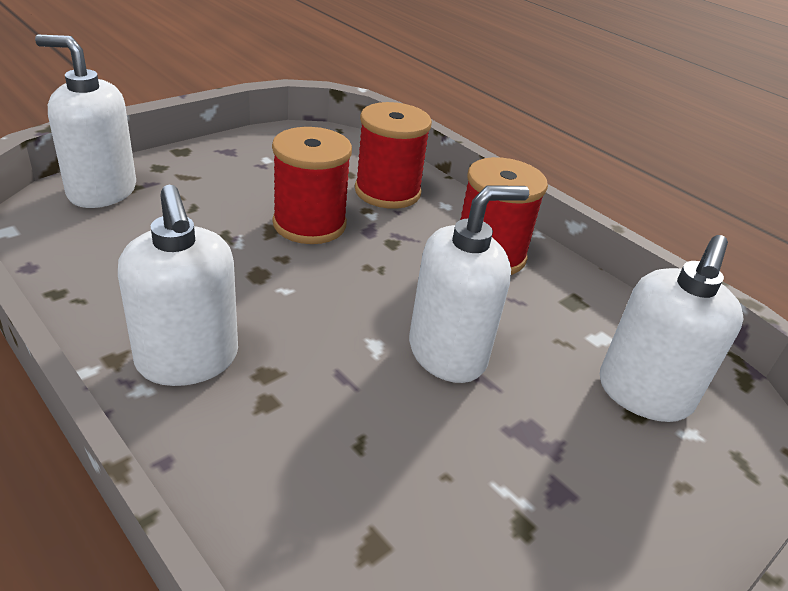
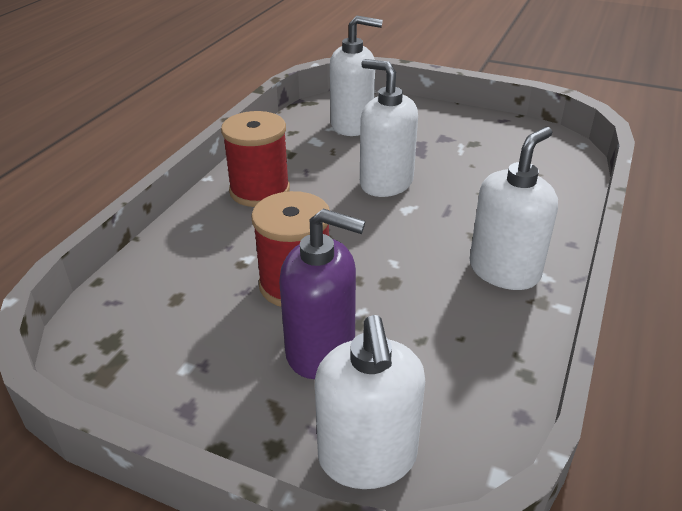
camera: 110 degrees left, 0 degrees up
(216, 209) = (321, 350): none -> purple soap dispenser
(387, 192) = (198, 261): red spool -> none

